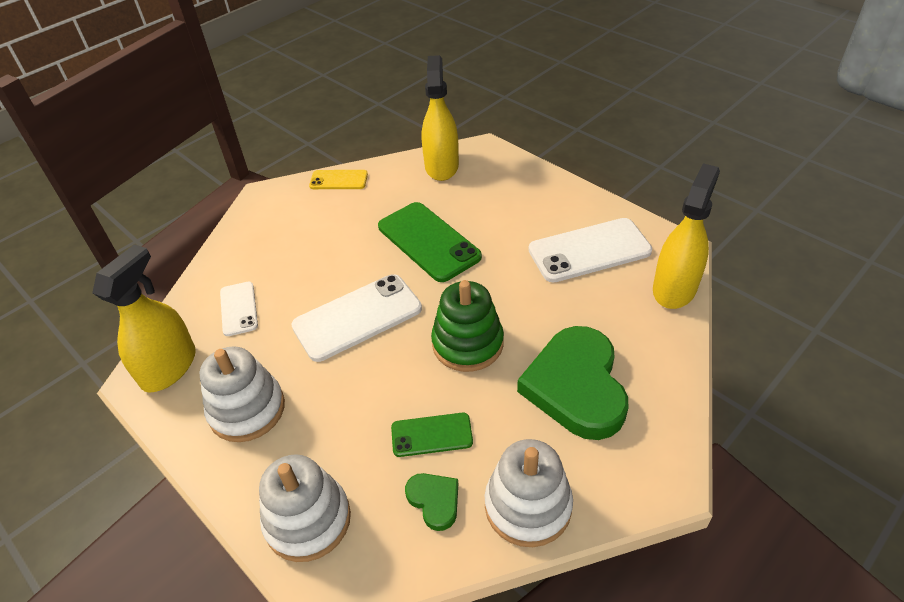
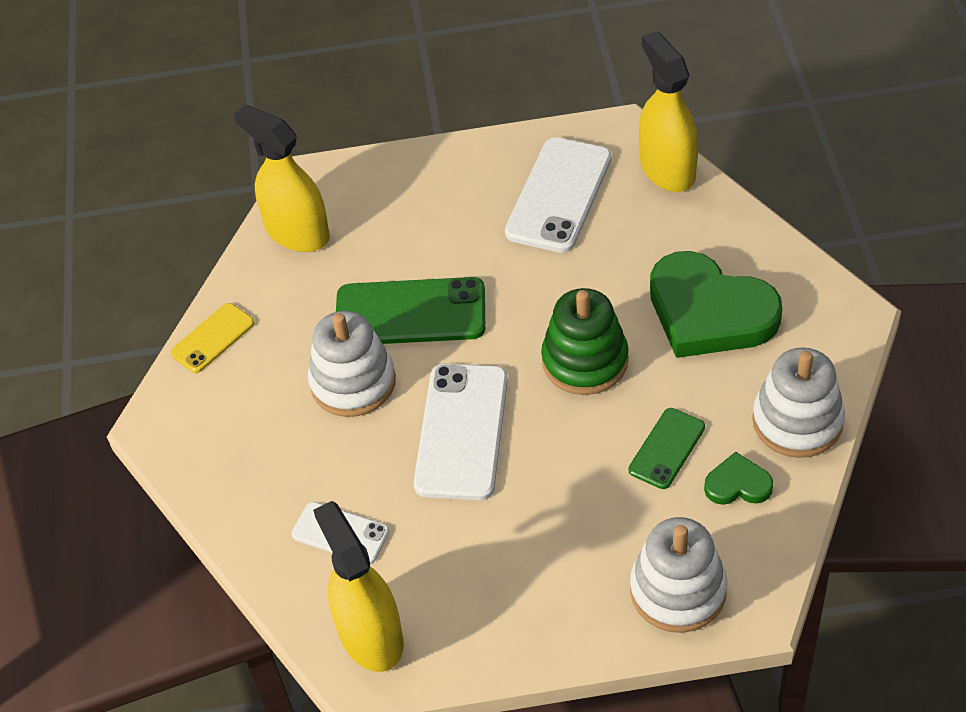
camera: 50 degrees left, 5 degrees up
(247, 410) = (500, 585): white stacking toy -> white stacking toy (353, 382)

